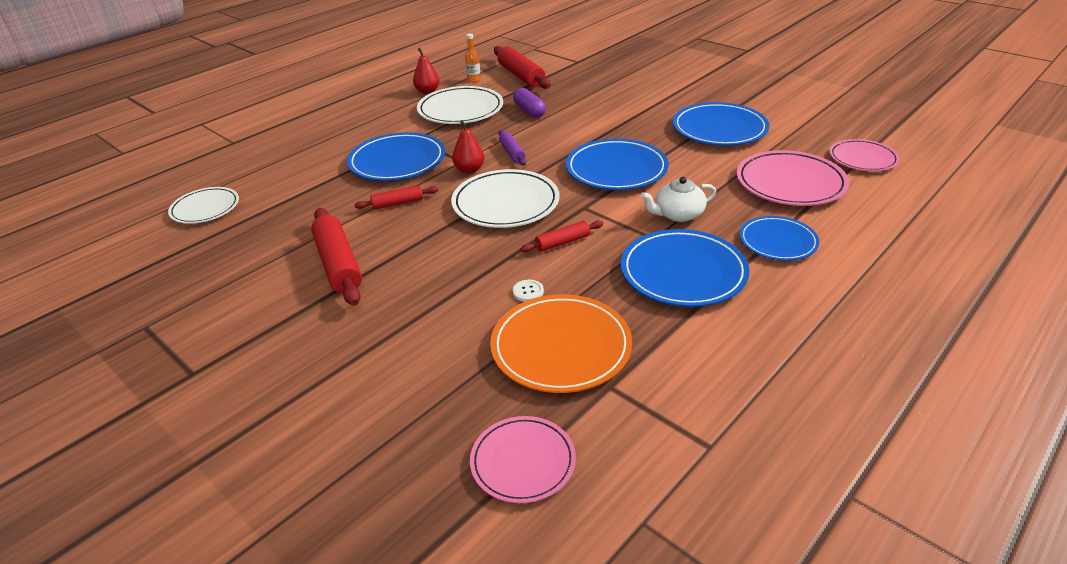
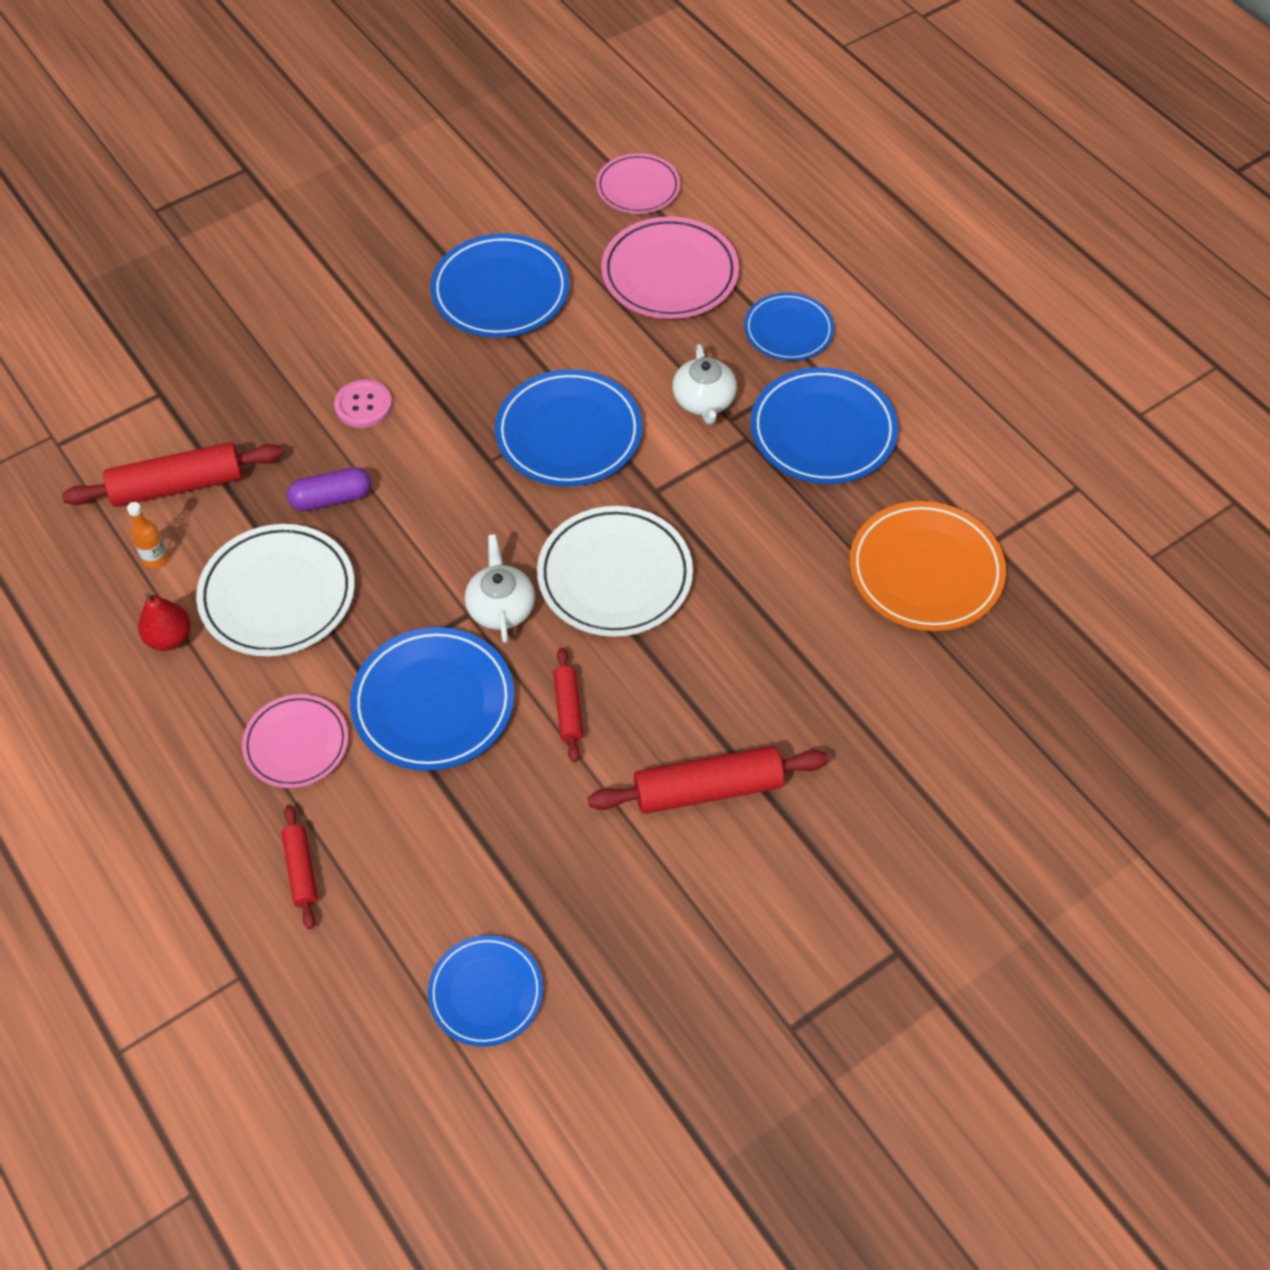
camera: 80 degrees left, 20 degrees up
(205, 208) = (486, 992): white plate -> blue plate
(469, 170) = (501, 607): red pear -> white teapot
(512, 153) = (469, 545): purple rolling pin -> none
(523, 462) = (1077, 631): pink plate -> pink plate (296, 744)
(528, 291) = (821, 583): white button -> none
(562, 242) = (730, 530): red rolling pin -> red rolling pin (301, 870)
(600, 107) = (363, 405): none -> pink button

